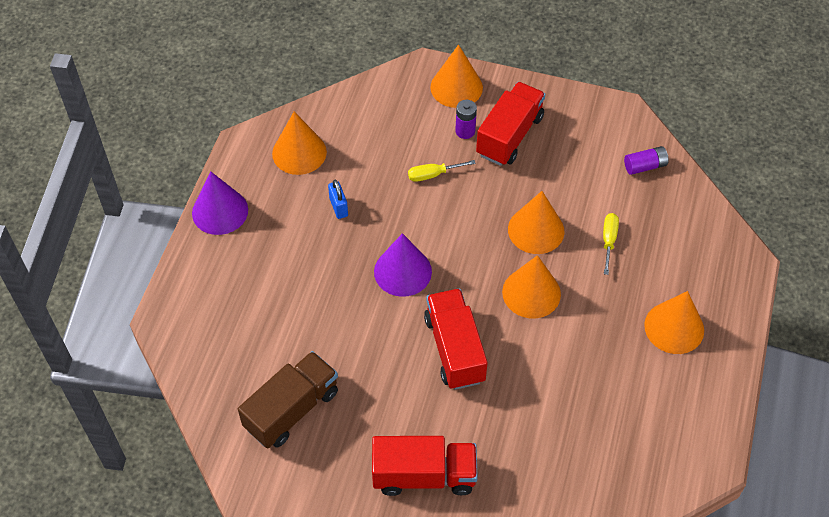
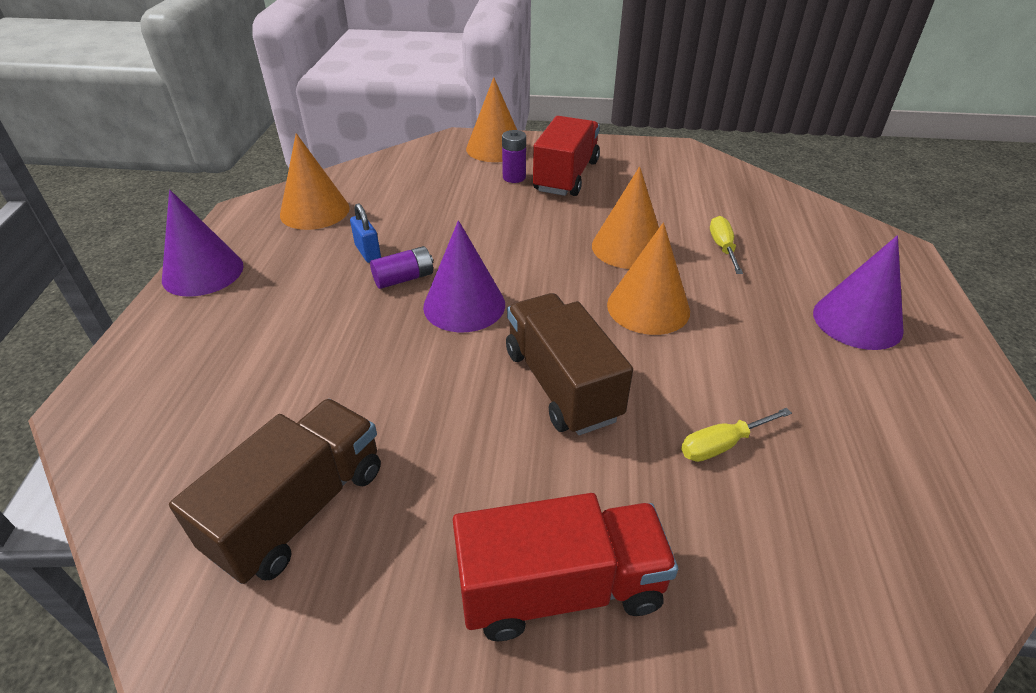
camera: 10 degrees left, 15 degrees down
(433, 174) = (485, 213): yellow screwdriver -> yellow screwdriver (722, 444)
(455, 349) = (561, 384): red truck -> brown truck
(645, 166) = (729, 184): purple battery -> purple battery (404, 278)
(674, 327) = (857, 321): orange cone -> purple cone

